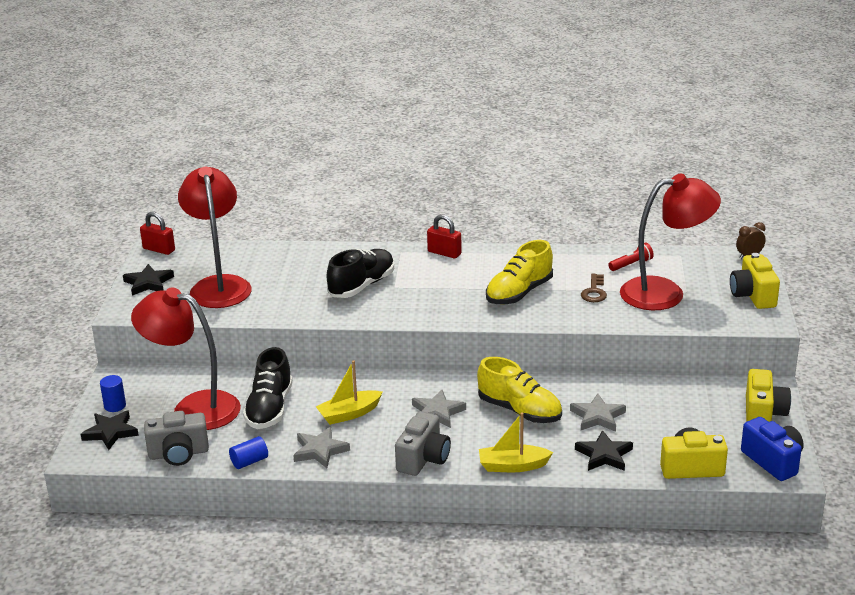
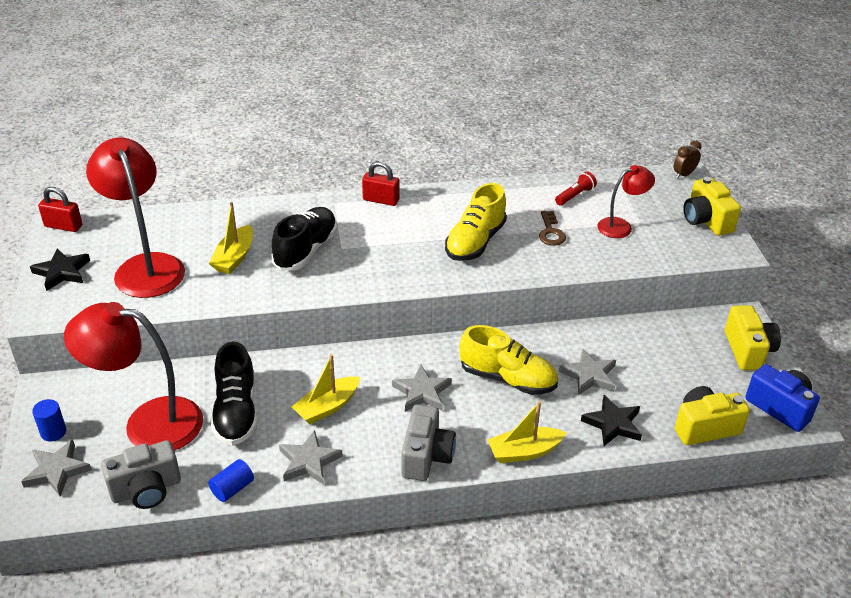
camera: 15 degrees left, 10 degrees up
(110, 432) = (57, 471): black star -> grey star
(297, 285) = (234, 257): none -> yellow boat
(665, 293) = (621, 226): red lamp -> red lamp, size x0.53

